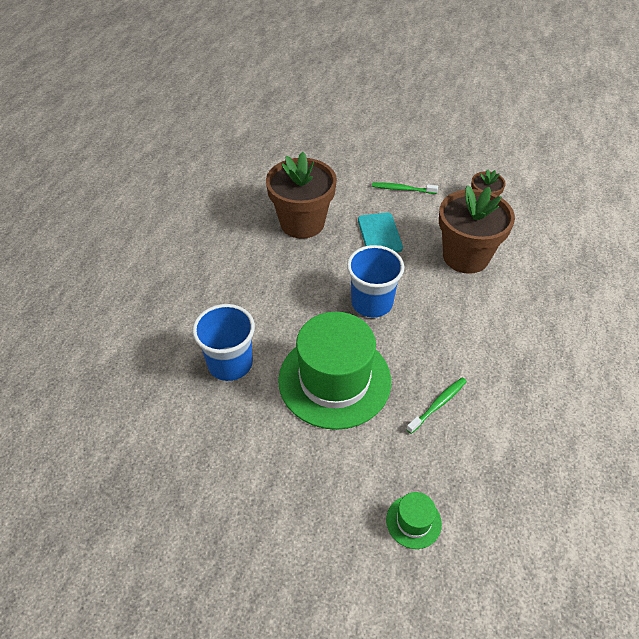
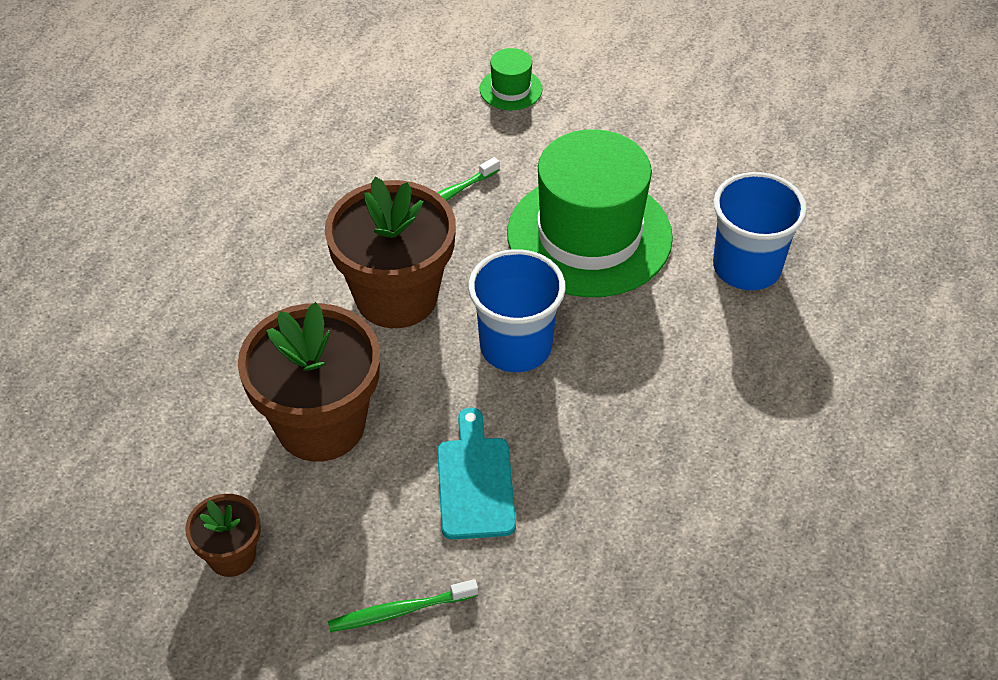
camera: 175 degrees left, 0 degrees up
(302, 223) = (634, 529): brown flower pot -> brown flower pot (396, 296)
(402, 189) = (399, 611): green toothbrush -> green toothbrush turned 150 degrees clockwise

